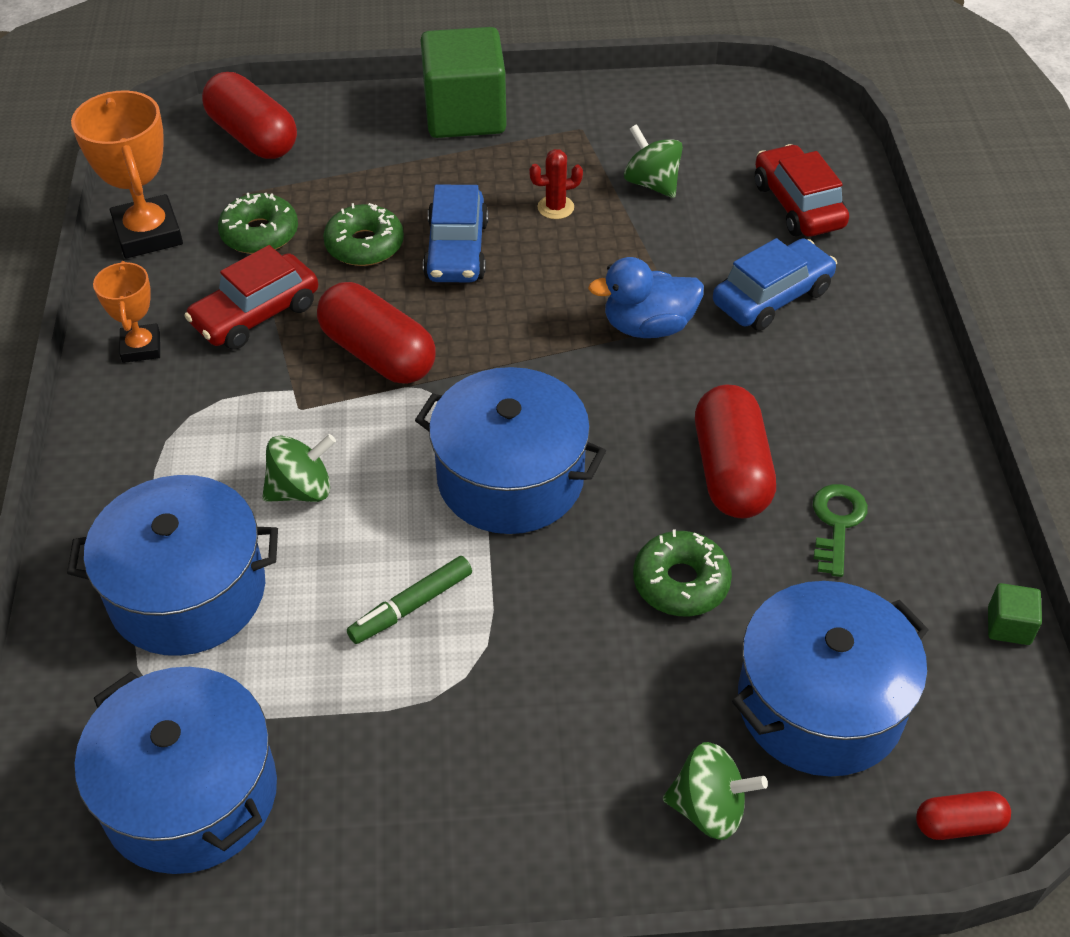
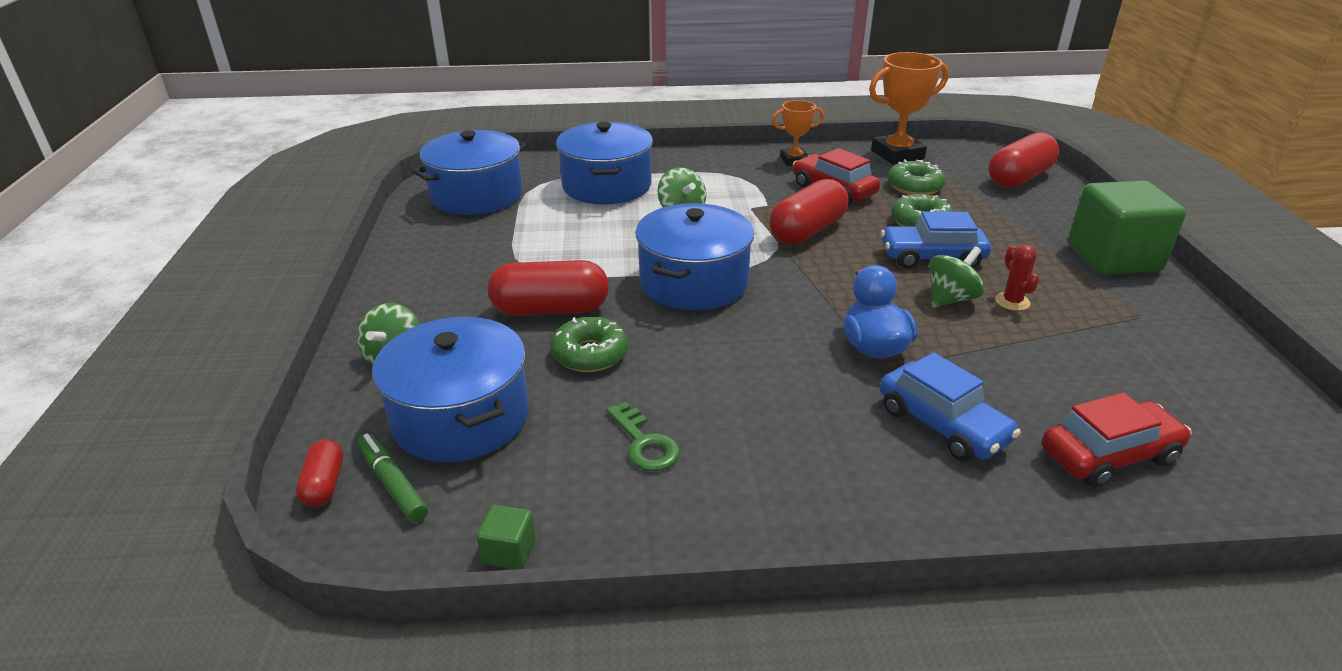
camera: 90 degrees right, 15 degrees down
(411, 606) = (585, 249): green marker -> green marker (393, 484)
(652, 183) = (1082, 355): green spinning top -> green spinning top (950, 299)
(730, 471) = (705, 385): red capsule -> red capsule (550, 309)
(837, 523) = (645, 444): green key -> green key turned 45 degrees clockwise

